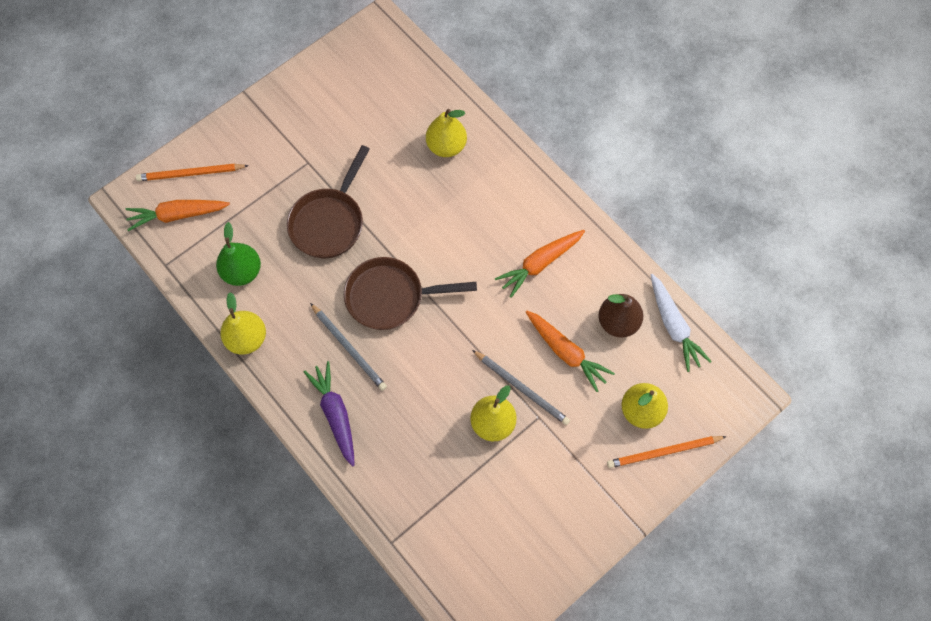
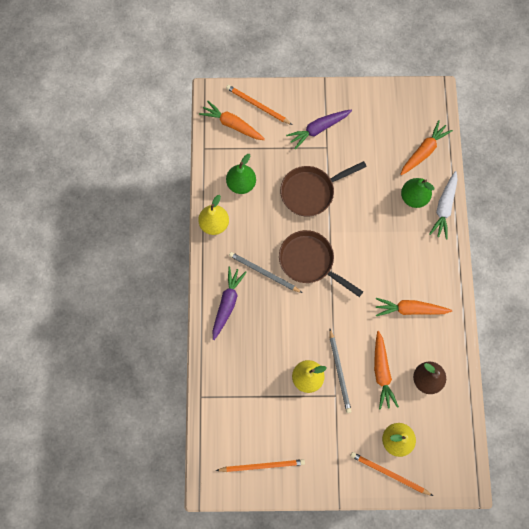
camera: 40 degrees right, 5 degrees up
(282, 150) = (318, 129): none -> purple carrot
(349, 348) = (264, 272): grey pencil -> grey pencil turned 120 degrees clockwise
(417, 92) = (424, 151): none -> orange carrot
(446, 146) = (414, 197): yellow pear -> green pear
(524, 559) = (262, 465): none -> orange pencil
(673, 326) = (457, 408): white carrot -> white carrot (444, 208)

